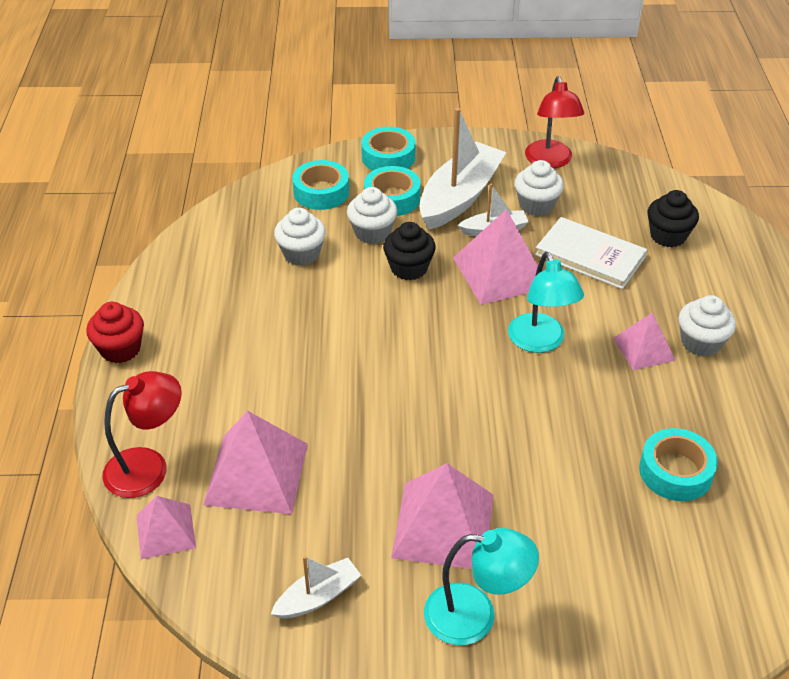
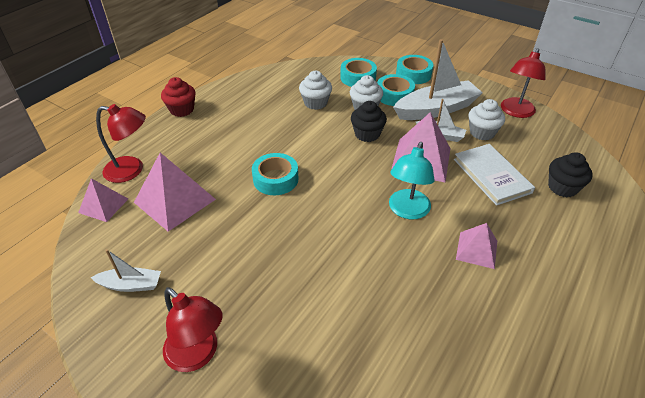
camera: 35 degrees right, 0 degrees up
(443, 525) = (238, 286): pink pyramid -> none
(475, 616) = (198, 355): turquoise lamp -> red lamp
(675, 471) = (423, 344): turquoise tape -> turquoise tape (275, 179)
(700, 343) = (525, 267): white cupcake -> none

